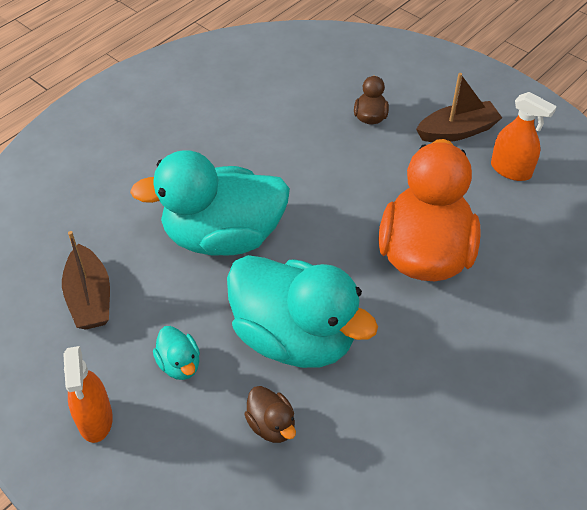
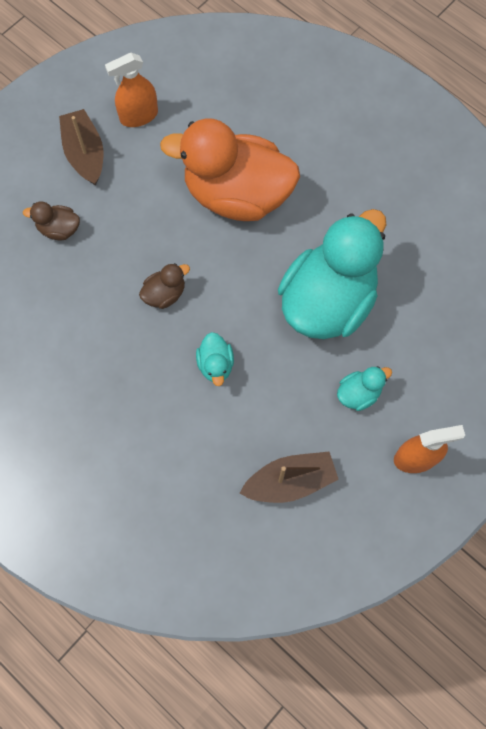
camera: 90 degrees left, 20 degrees up
(223, 236) = (215, 365): turquoise duck -> turquoise duck, size x0.41
(271, 425) = (411, 318): brown duck -> brown duck (165, 294)
(511, 170) = (139, 116): orange spray bottle -> orange spray bottle turned 150 degrees counterclockwise

